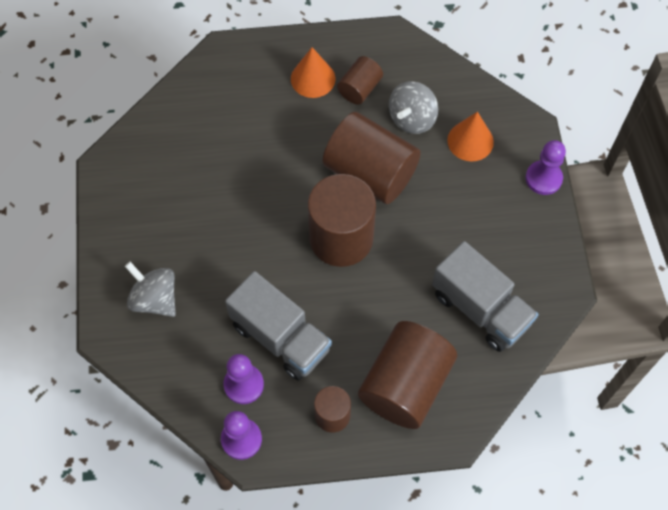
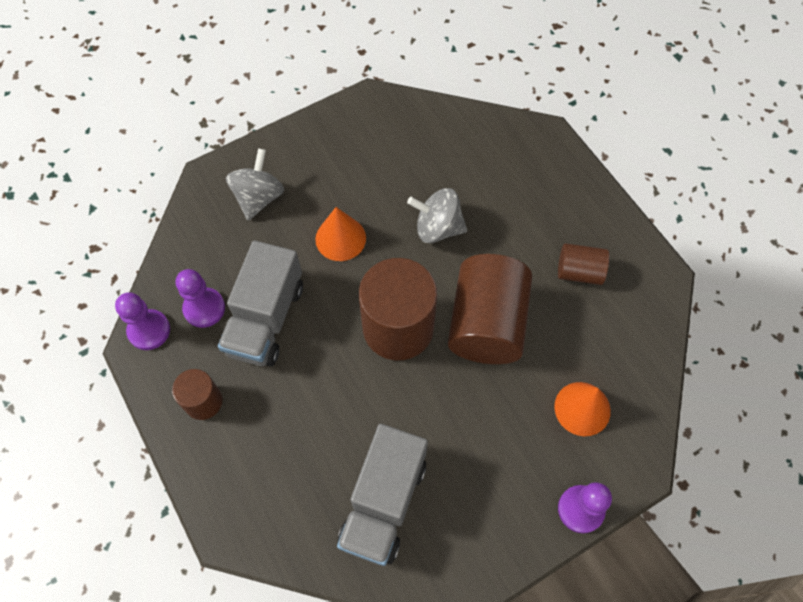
camera: 65 degrees right, 0 degrees up
(313, 78) = (564, 224): orange cone -> orange cone (340, 238)
(405, 385) = (263, 459): brown cylinder -> none
(412, 119) = (574, 337): grey spinning top -> grey spinning top (437, 228)

